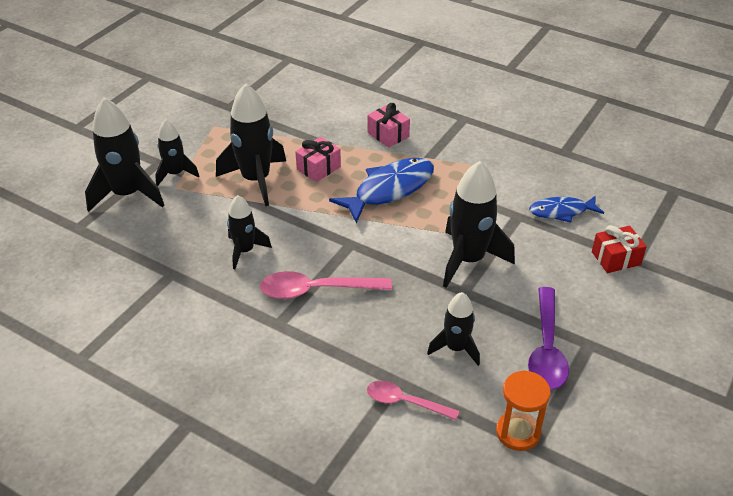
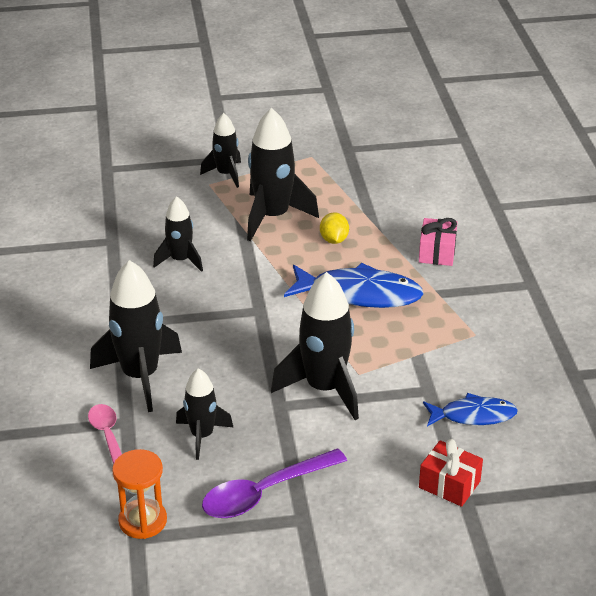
camera: 50 degrees right, 5 degrees down
(127, 194) = (172, 167): black rocket -> black rocket (140, 376)
(316, 290) = (180, 322): pink spoon -> none
(318, 168) = (334, 240): pink gift -> yellow lemon
(561, 211) = (473, 415): blue fish -> blue fish turned 135 degrees clockwise

